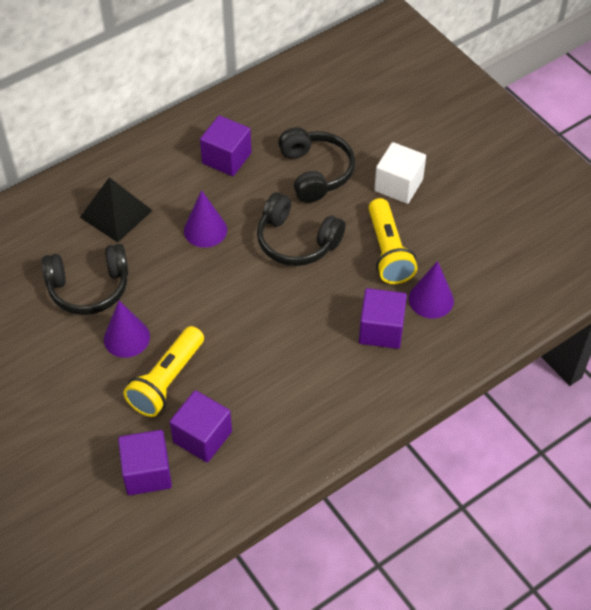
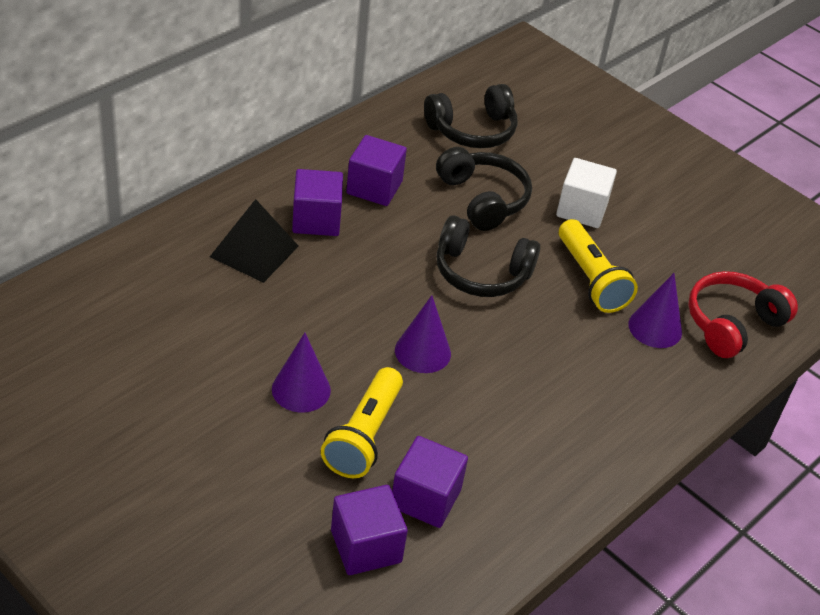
camera: 15 degrees left, 10 degrees down
(89, 288) = (239, 335): black headphones -> black headphones (472, 130)
(205, 230) = (368, 265): purple cone -> purple cone (422, 351)
(381, 330) = (607, 363): purple cube -> purple cube (316, 220)
(499, 299) = (732, 324): none -> red headphones

